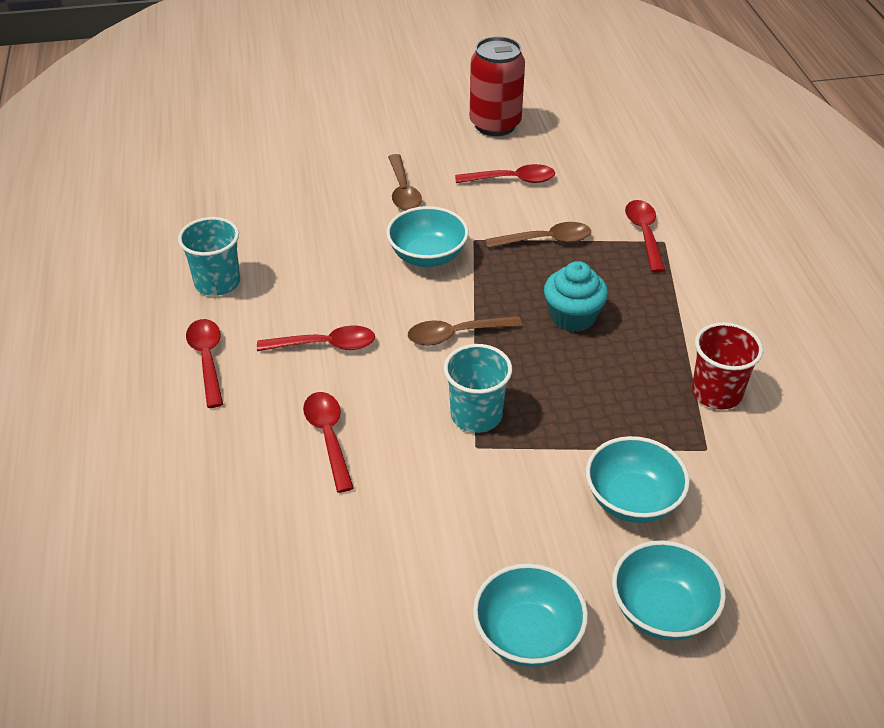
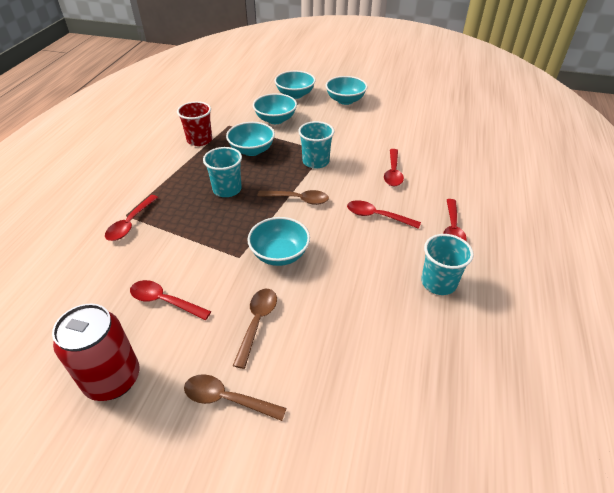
camera: 155 degrees left, 0 degrees up
(545, 240) = (194, 240): brown spoon -> brown spoon (227, 399)
(572, 317) = (227, 189): turquoise cupcake -> turquoise cup
(605, 402) = (252, 150): none -> turquoise bowl

